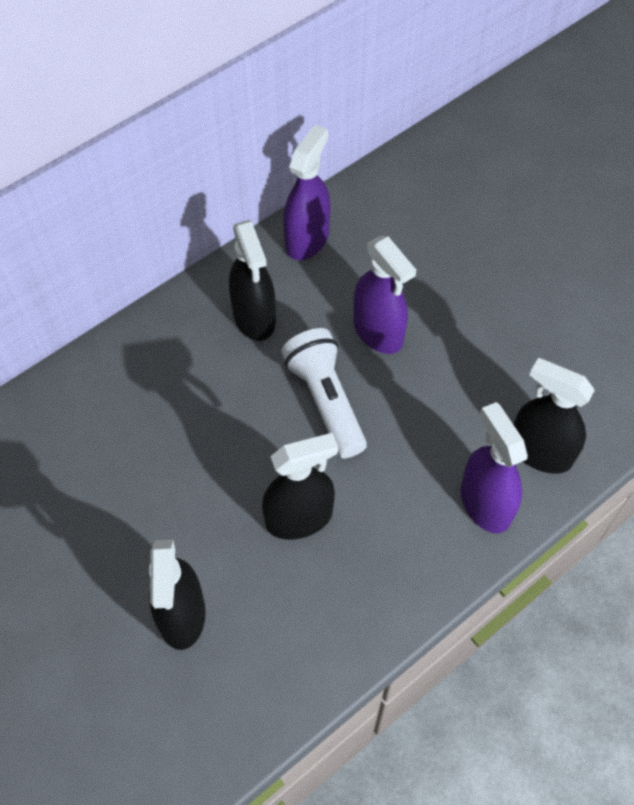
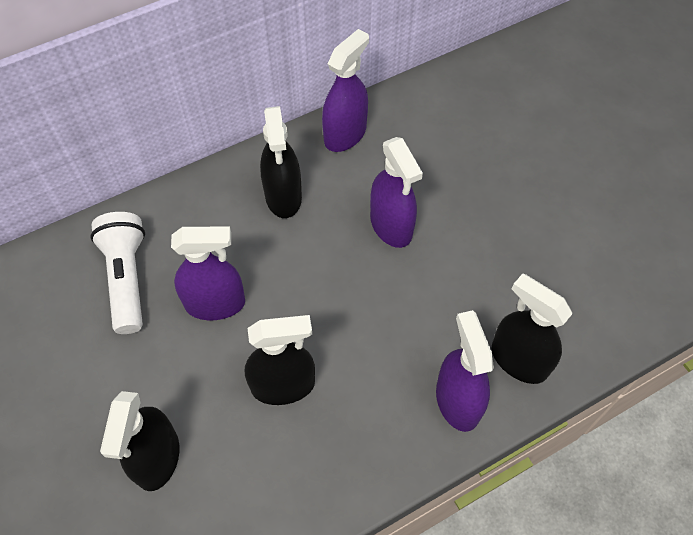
camera: 10 degrees right, 0 degrees up
(206, 444) = (215, 303): none -> purple spray bottle
(325, 401) = (330, 281): white flashlight -> white flashlight (127, 279)

